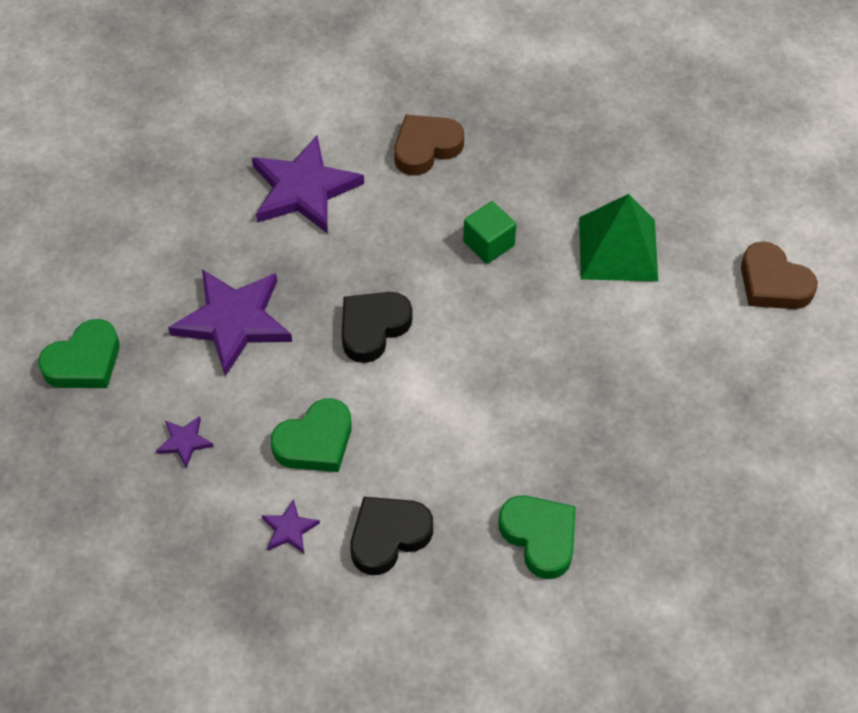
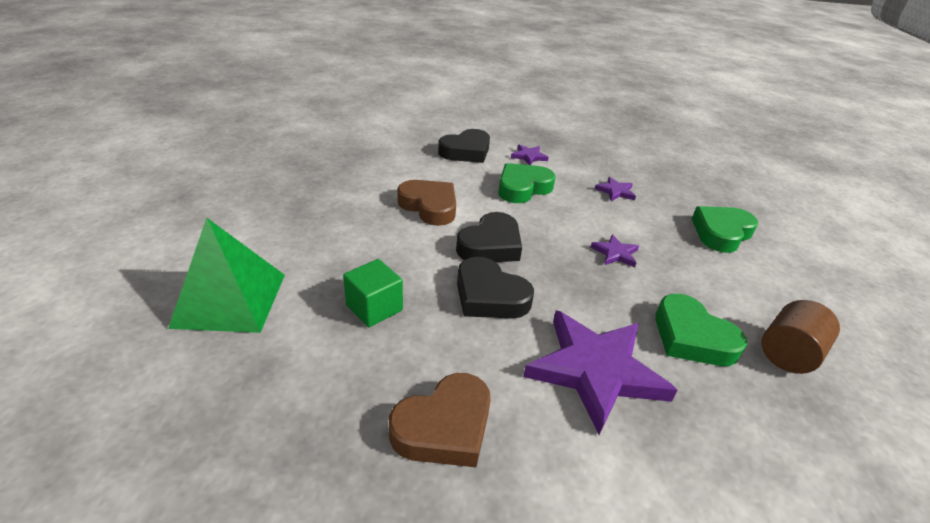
camera: 175 degrees right, 20 degrees down
(127, 206) = (788, 354): none -> brown cylinder
(234, 321) = (615, 253): purple star -> purple star, size x0.44
(382, 260) = (489, 296): none -> black heart
(540, 537) = (370, 147): green heart -> green heart (692, 337)
(773, 283) = (81, 266): brown heart -> brown heart (429, 206)

